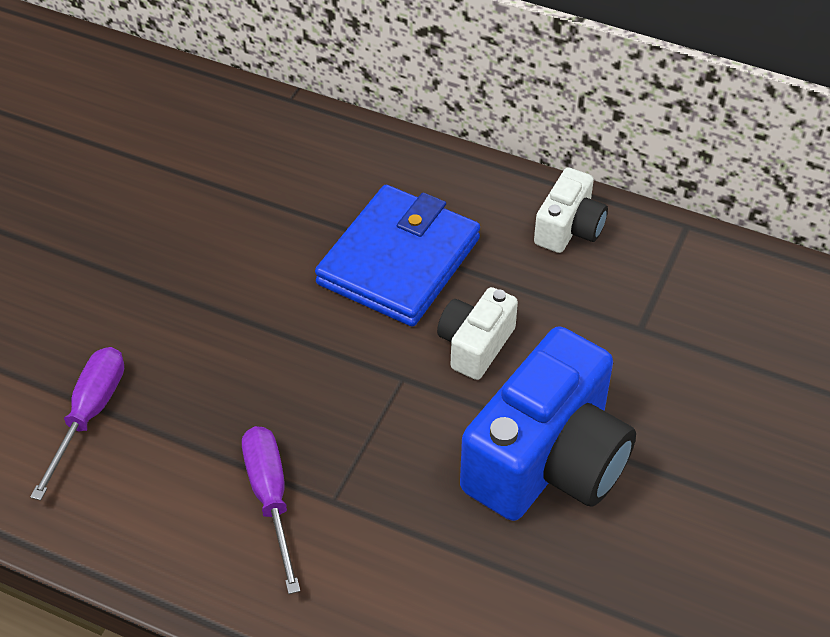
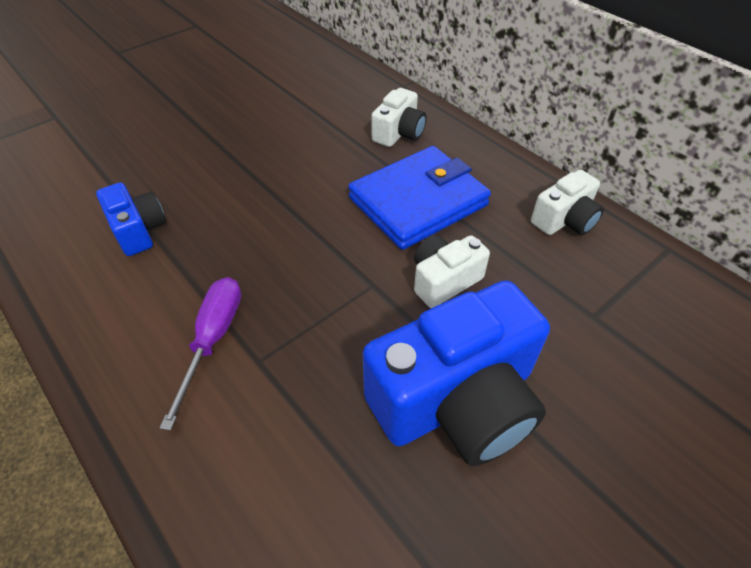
camera: 25 degrees right, 0 degrees up
(89, 415) = (138, 230): purple screwdriver -> blue camera
(325, 175) = (399, 133): none -> white camera

